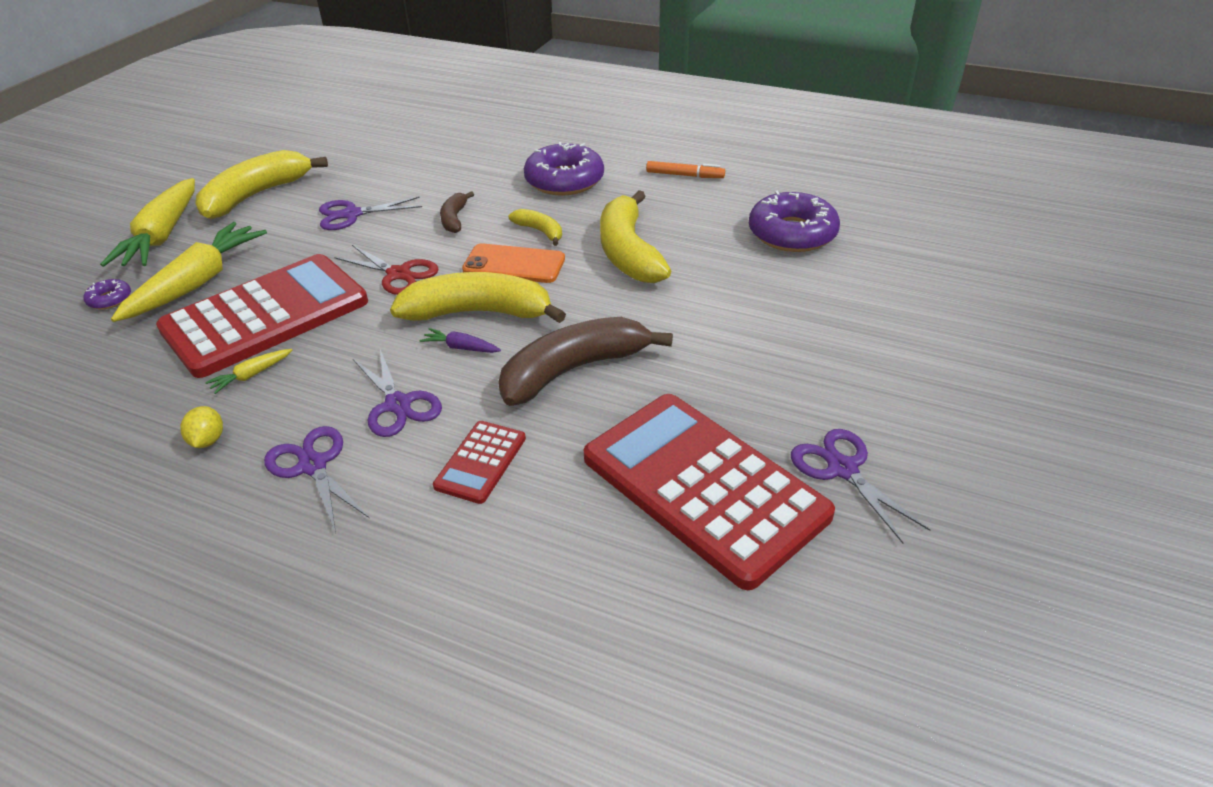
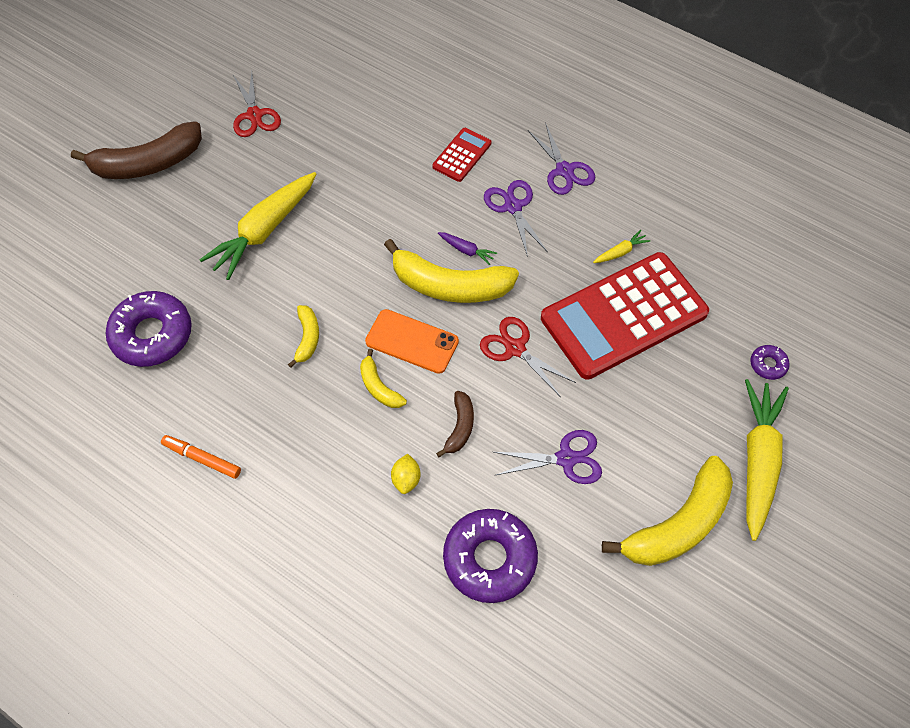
camera: 170 degrees left, 20 degrees up
(197, 283) = (696, 373): yellow carrot -> yellow carrot (264, 231)
(208, 440) = (636, 200): yellow lemon -> yellow lemon (406, 479)
(564, 180) = (333, 478): purple donut -> purple donut (489, 559)
(573, 370) = (389, 214): brown banana -> brown banana (148, 163)
(628, 252) = (307, 338): yellow banana -> yellow banana, size x0.49
(703, 486) = (337, 118): red calculator -> none
(842, 469) = (254, 115): purple scissors -> red scissors

